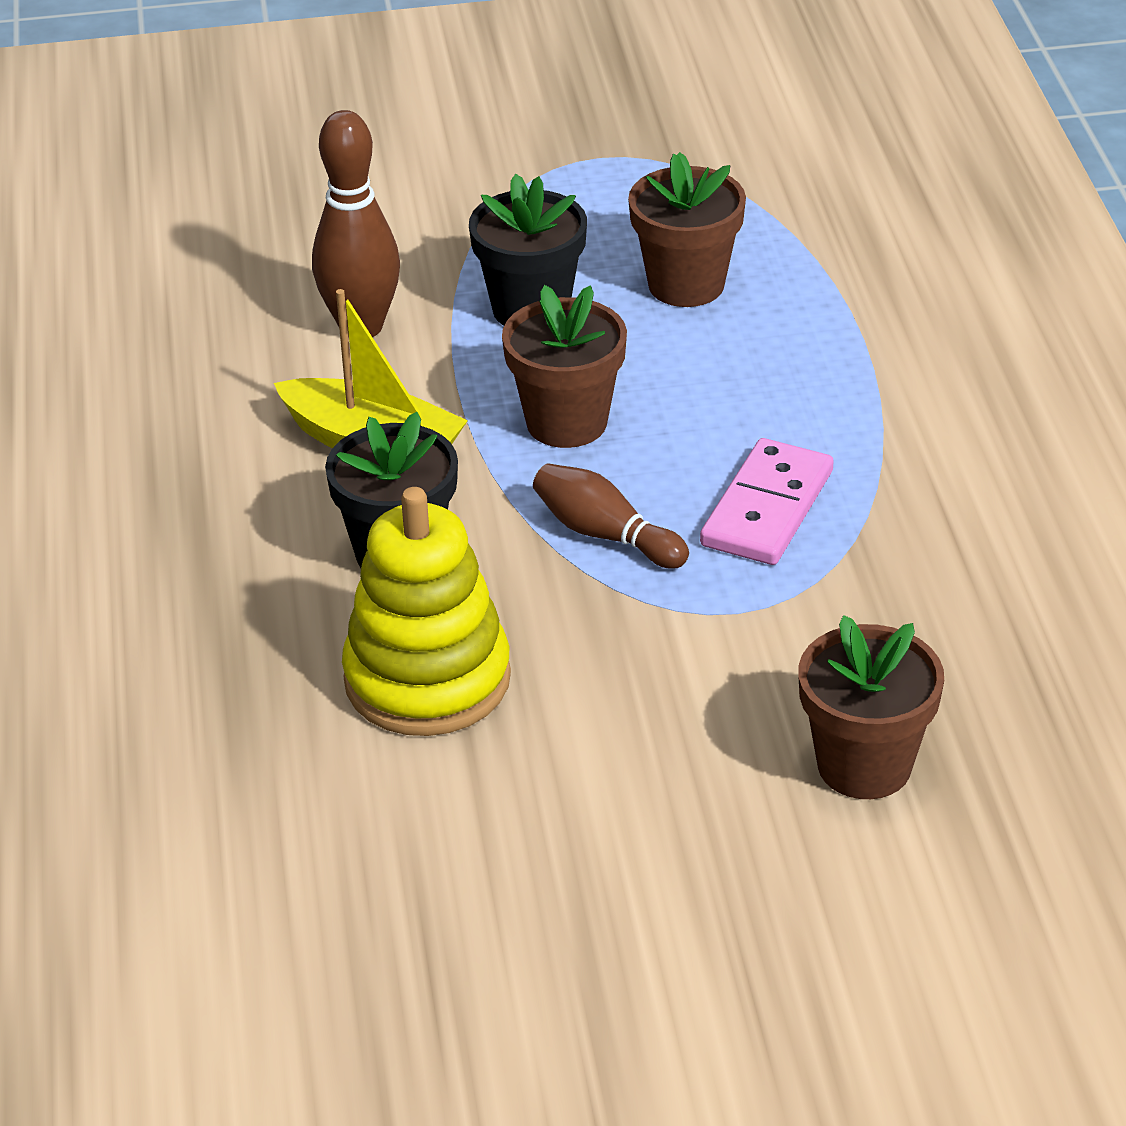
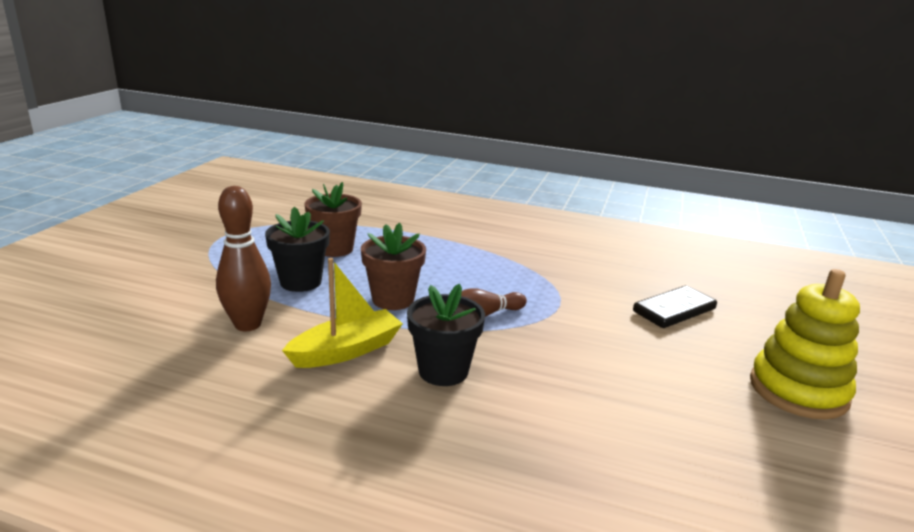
camera: 65 degrees left, 15 degrees down
(427, 679) = (551, 394): yellow stacking toy -> yellow stacking toy (798, 390)
(767, 508) = (499, 279): pink domino -> none
(864, 765) = (674, 310): brown flower pot -> black domino

